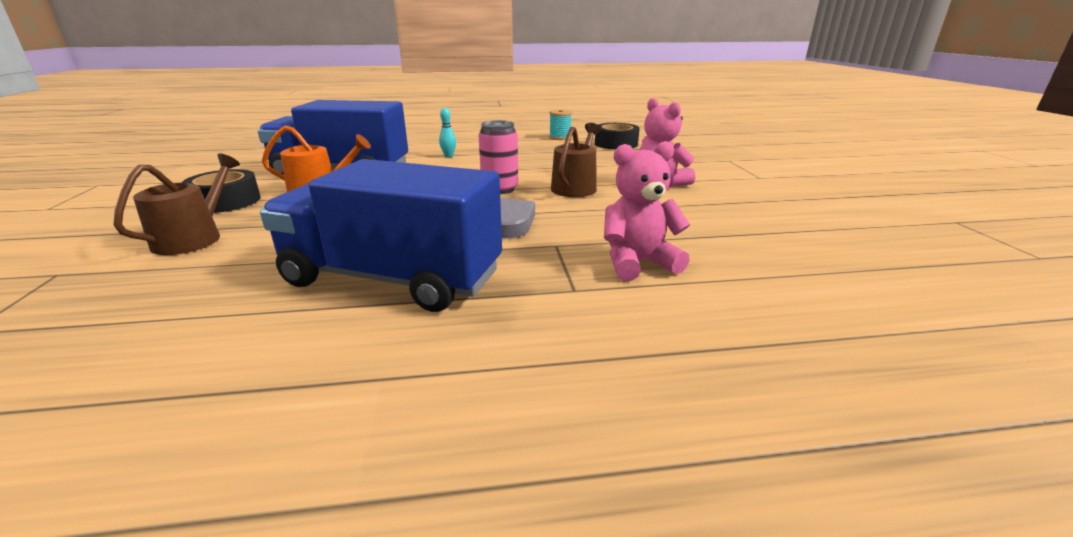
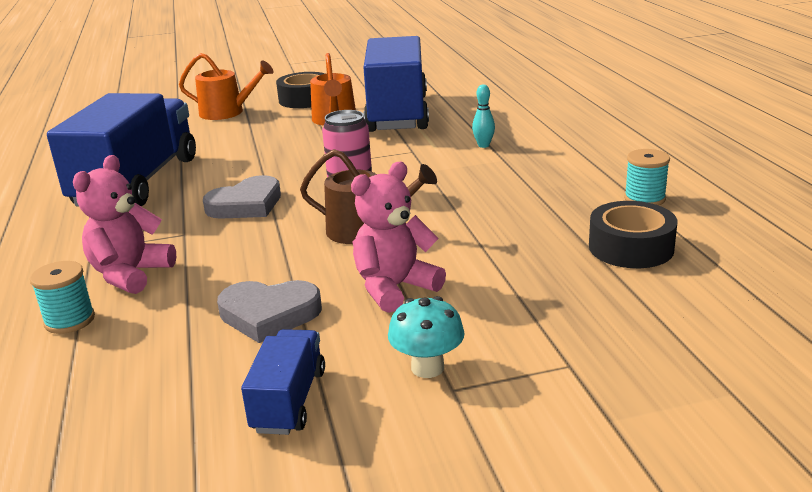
camera: 85 degrees right, 0 degrees up
(194, 238) = (227, 112): brown watering can -> orange watering can
(638, 263) = (130, 274): pink teddy bear -> pink teddy bear turned 135 degrees counterclockwise
(698, 212) = (269, 314): none -> grey heart
(728, 283) = (70, 320): none -> turquoise spool
(743, 180) = (427, 367): none -> turquoise mushroom
(792, 206) = (289, 401): none -> blue truck

